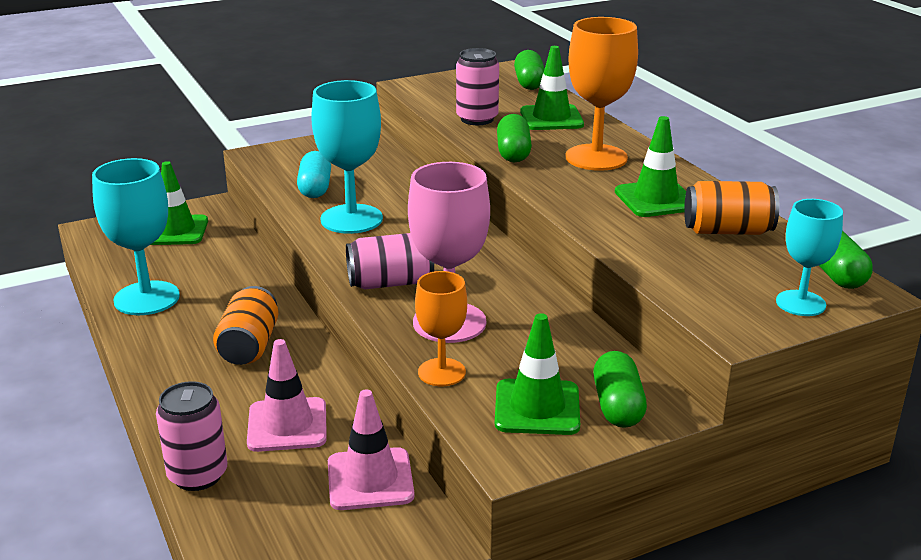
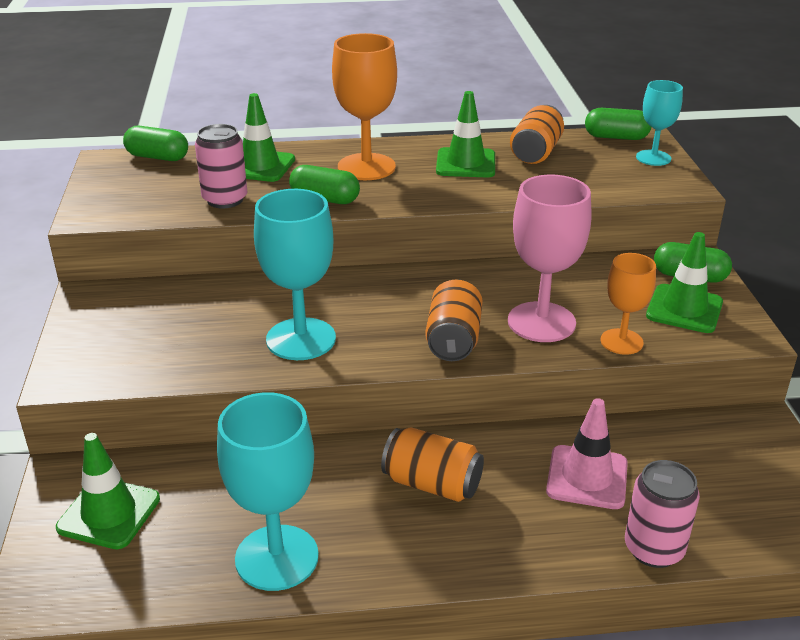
camera: 70 degrees left, 5 degrees up
(315, 188) = (203, 350): turquoise capsule -> none
(370, 479) = (681, 441): pink traffic cone -> none
(390, 283) = (453, 339): pink can -> orange can

